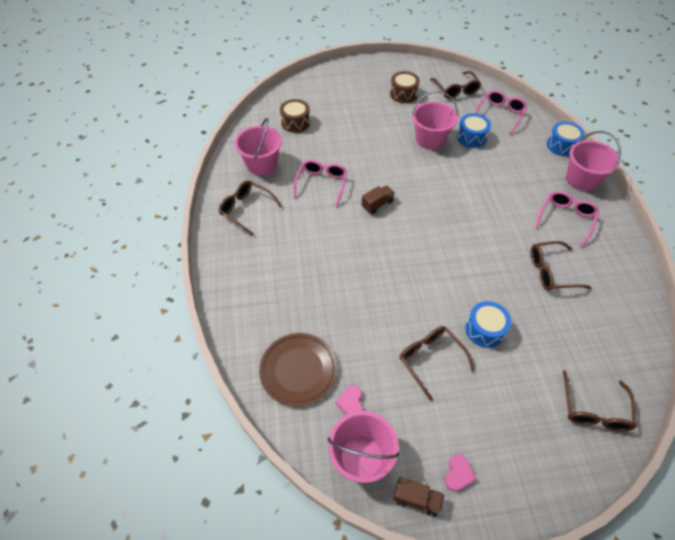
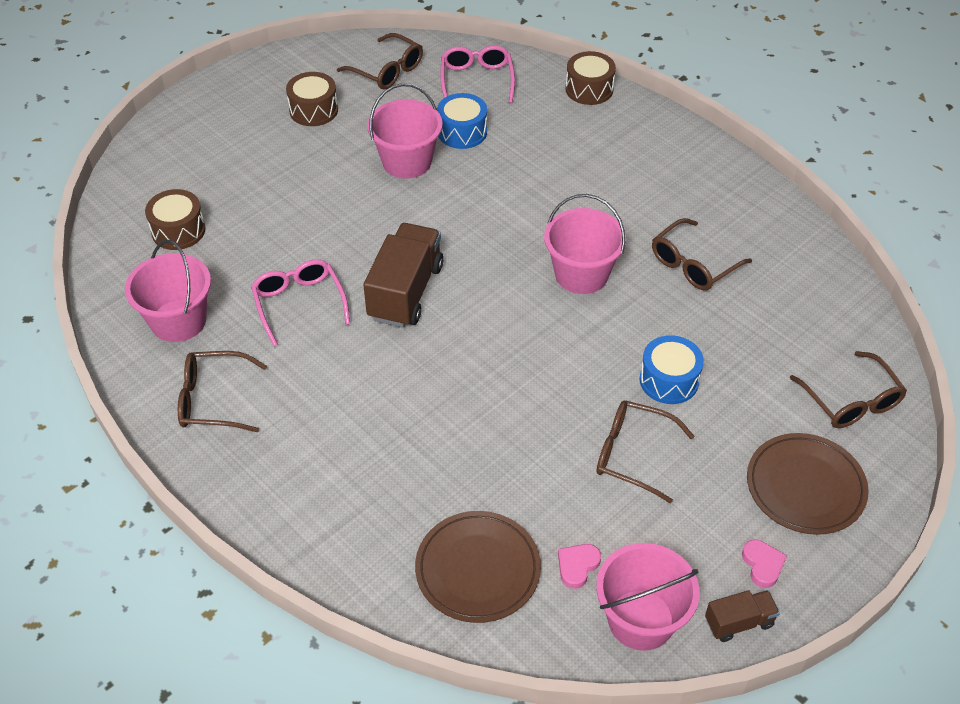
camera: 35 degrees left, 5 degrees down
(351, 403) = (577, 566): pink heart -> pink heart turned 75 degrees clockwise
(377, 204) = (405, 292): brown truck -> brown truck, size x1.95
(522, 444) = (805, 486): none -> brown plate
(562, 145) = (589, 89): blue drum -> brown drum
(566, 218) = (663, 187): pink glasses -> none
(581, 179) = (645, 125): pink bucket -> pink bucket (581, 274)

